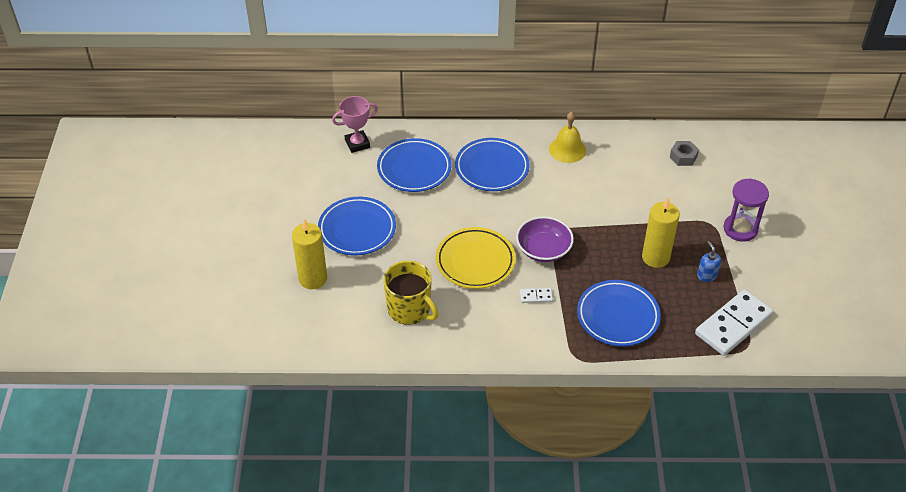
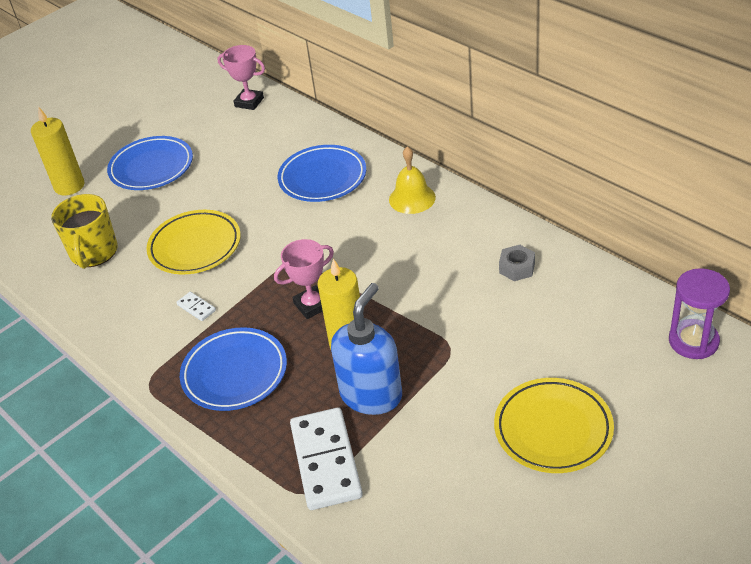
camera: 50 degrees right, 5 degrees down
(414, 169) = (261, 144): blue plate -> none
(543, 249) = (262, 272): purple bowl -> none
(603, 249) = (312, 305): none -> pink trophy
(706, 275) = (371, 394): blue soap dispenser -> blue soap dispenser, size x2.24
(733, 325) = (325, 461): white domino -> white domino turned 75 degrees clockwise
(740, 229) = (474, 373): purple hourglass -> purple hourglass (693, 341)
(812, 231) = (553, 429): none -> yellow plate

